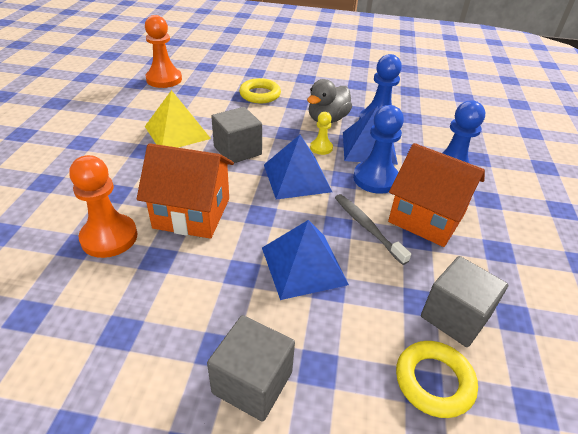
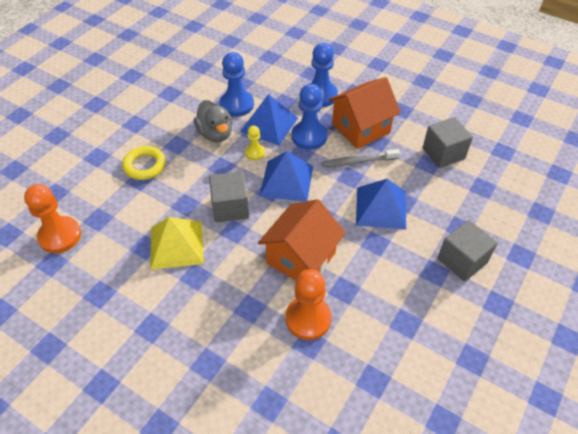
camera: 65 degrees left, 10 degrees up
(434, 381) = (481, 182): yellow ring -> none

